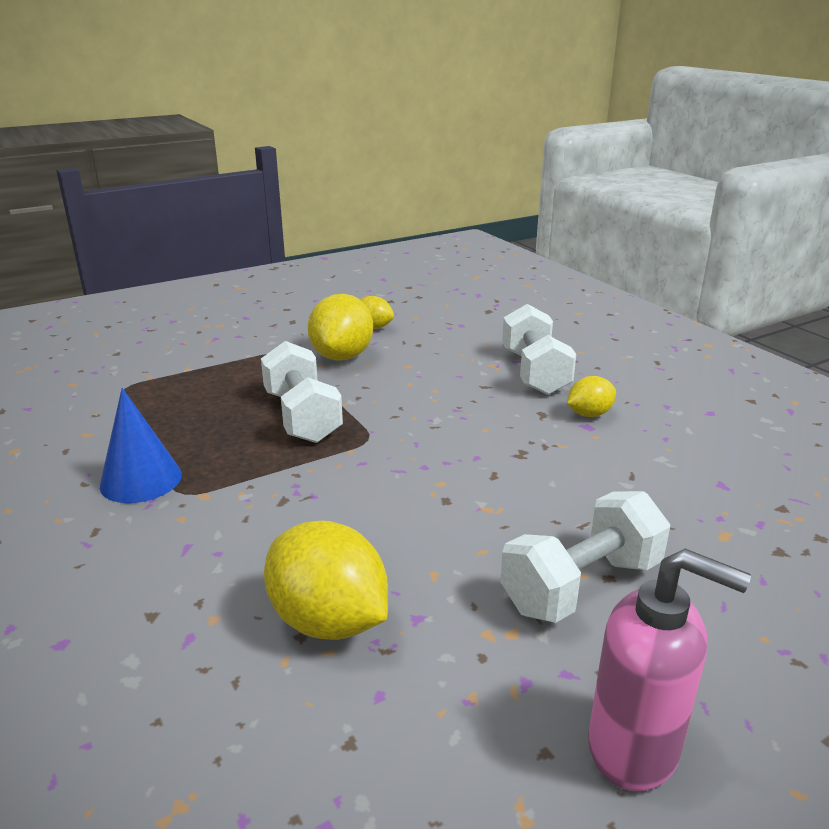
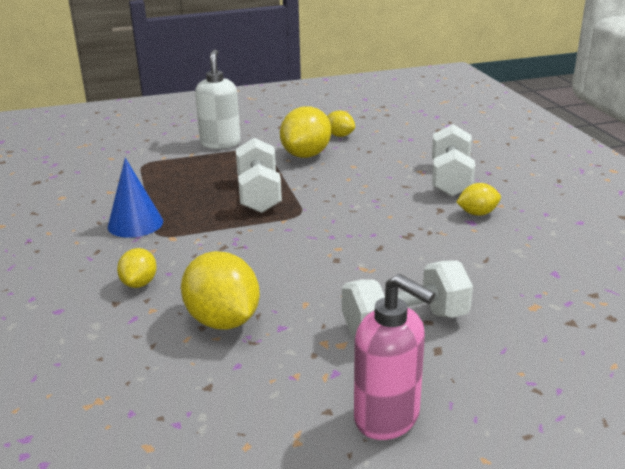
camera: 15 degrees right, 0 degrees up
(179, 576) = (139, 283): none -> yellow lemon
(222, 350) = (220, 143): none -> white soap dispenser

